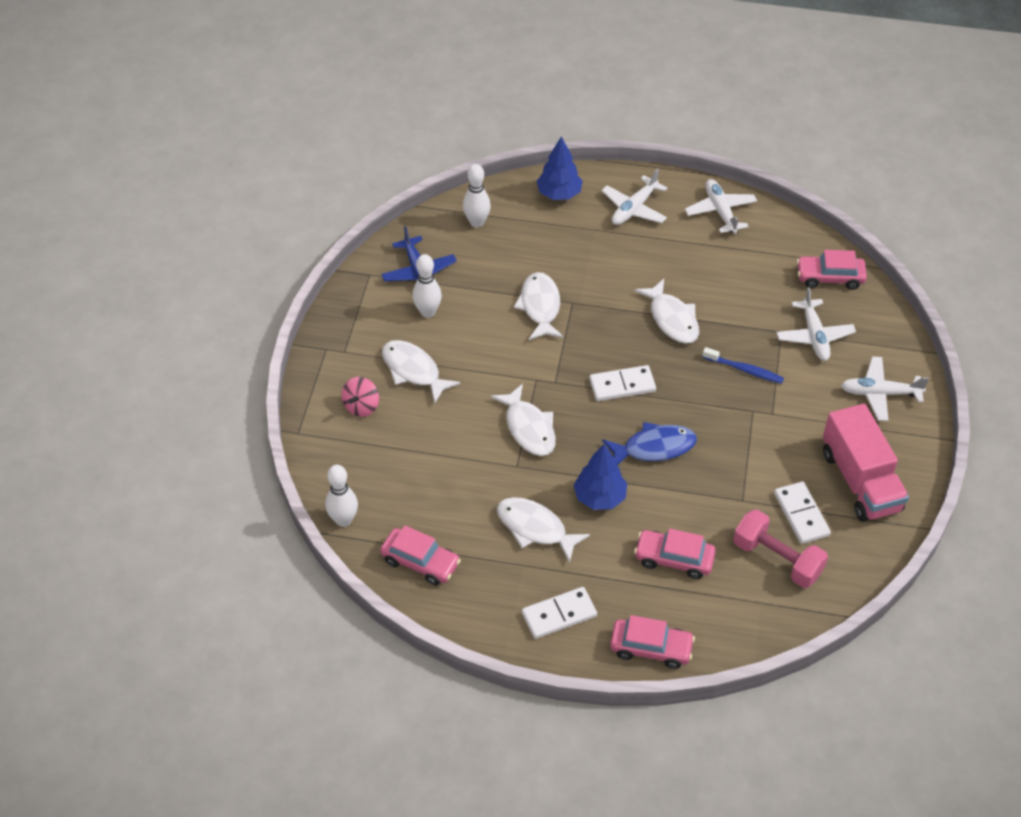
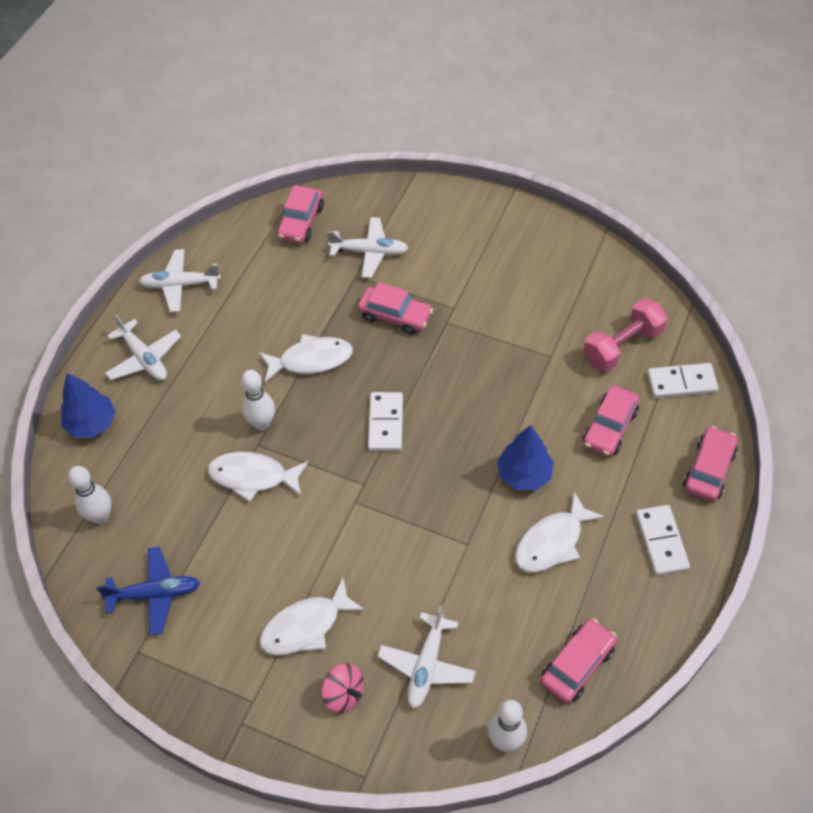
camera: 75 degrees left, 5 degrees up
(428, 312) = (221, 595): white bowling pin -> white bowling pin (262, 424)
(529, 428) = (420, 522): white fish -> none
(654, 448) = (472, 413): blue fish -> none
(744, 370) = (395, 316): blue toothbrush -> pink car
(801, 514) = (575, 315): white domino -> white domino (681, 383)
(860, 481) = (546, 263): pink truck -> none
(879, 393) = (451, 223): white plane -> white plane (426, 666)

